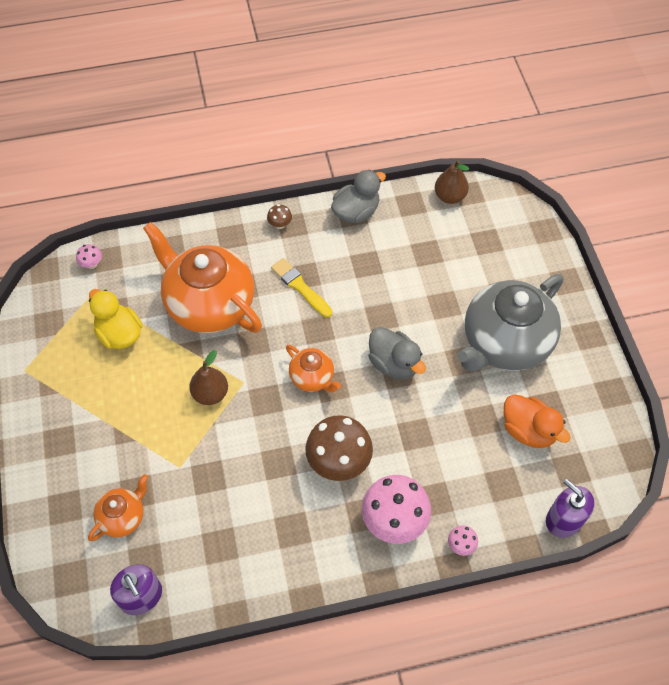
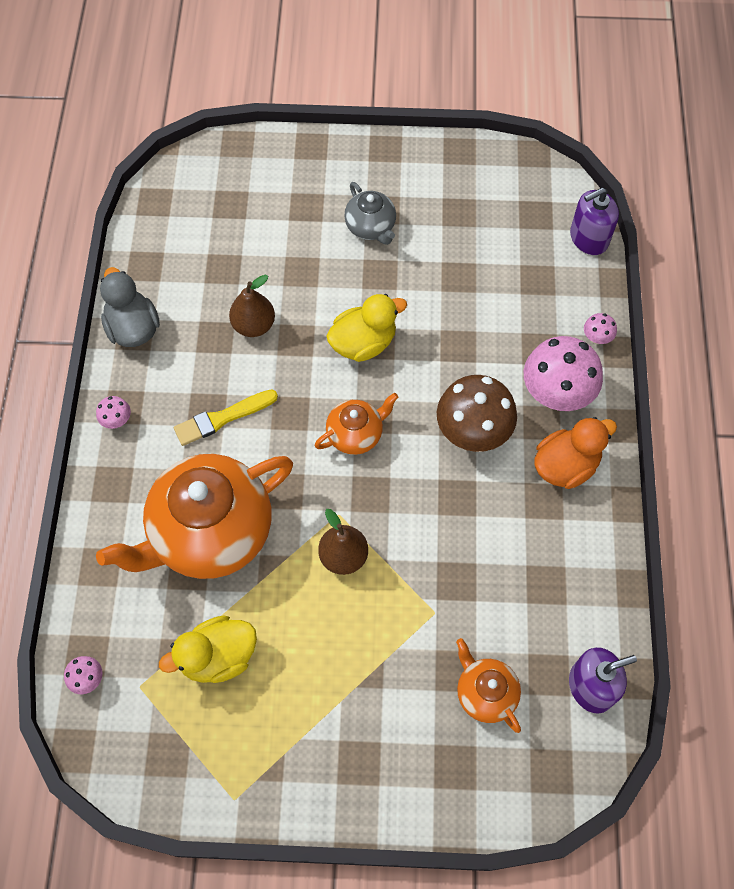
camera: 75 degrees left, 5 degrees up
(280, 224) = (117, 420): brown mushroom -> pink mushroom
(394, 364) = (363, 343): grey duck -> yellow duck
(449, 196) = (151, 222): brown pear -> brown pear (254, 325)
(504, 343) = (371, 227): grey teapot -> grey teapot, size x0.47
(528, 430) = (482, 238): orange duck -> orange duck (565, 465)

